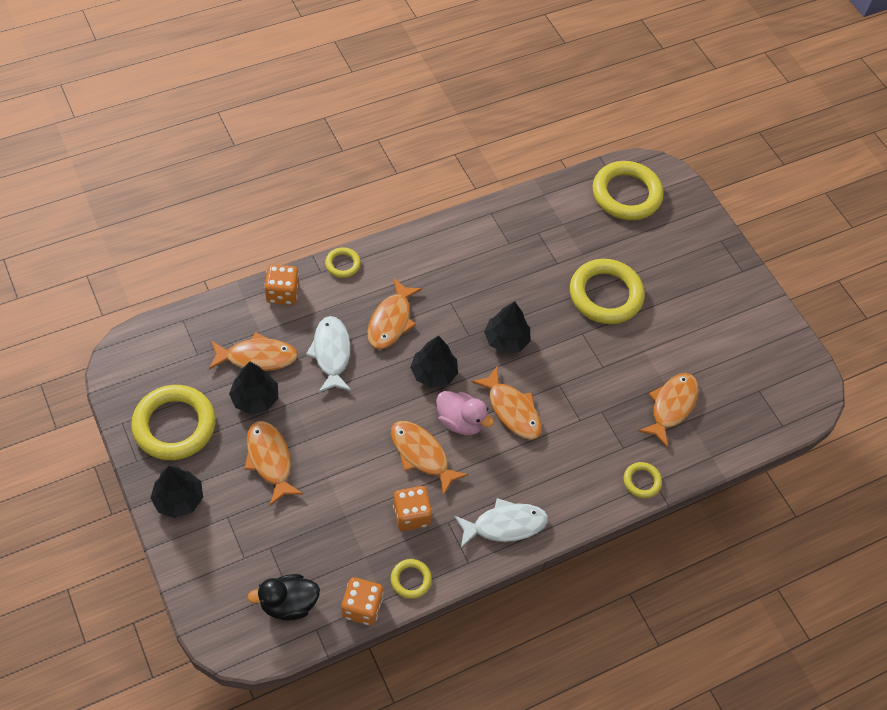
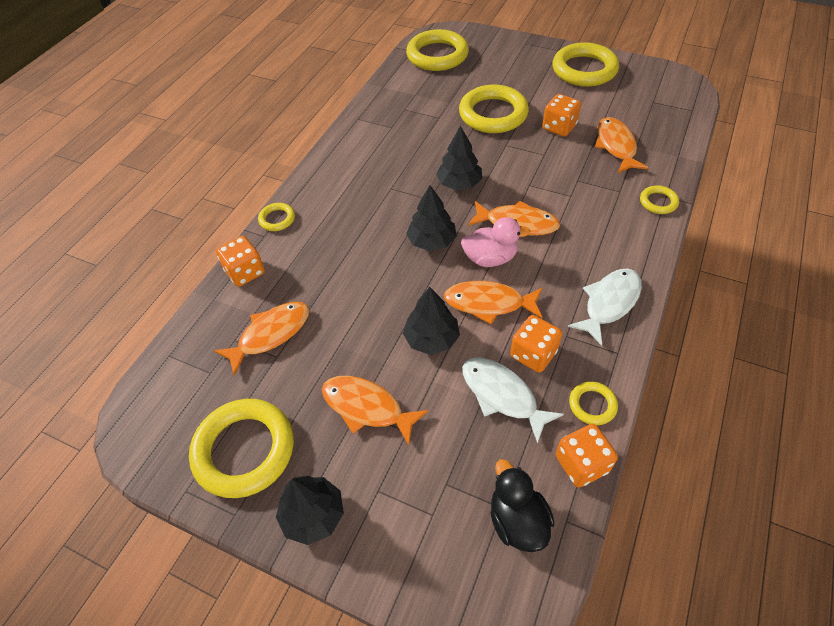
camera: 30 degrees left, 5 degrees down
(255, 398) = (301, 368): black tree -> black tree (431, 338)
(288, 604) = (517, 520): black duck -> black duck turned 120 degrees clockwise
(331, 353) = (334, 285): white fish -> white fish (502, 395)
(391, 321) = (358, 230): orange fish -> none
(645, 351) = (559, 127): none -> orange dice
(739, 310) = (584, 70): none -> yellow ring

